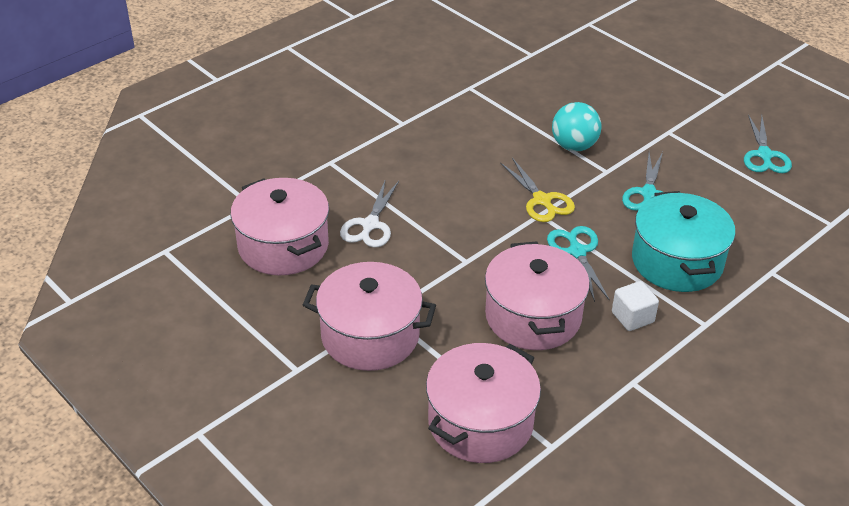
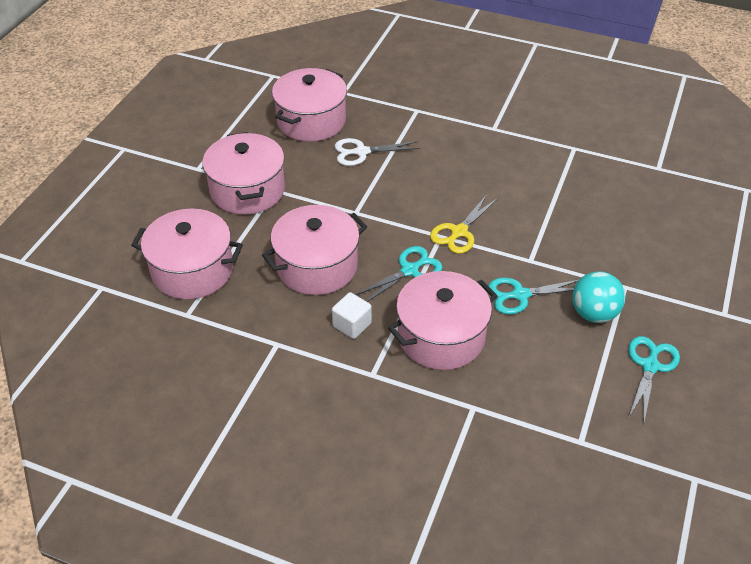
camera: 65 degrees right, 5 degrees up
(574, 146) = (548, 231): turquoise ball -> turquoise ball (594, 313)
(677, 261) = (441, 336): turquoise pot -> pink pot
(764, 155) = (650, 366): turquoise scissors -> turquoise scissors turned 135 degrees clockwise

